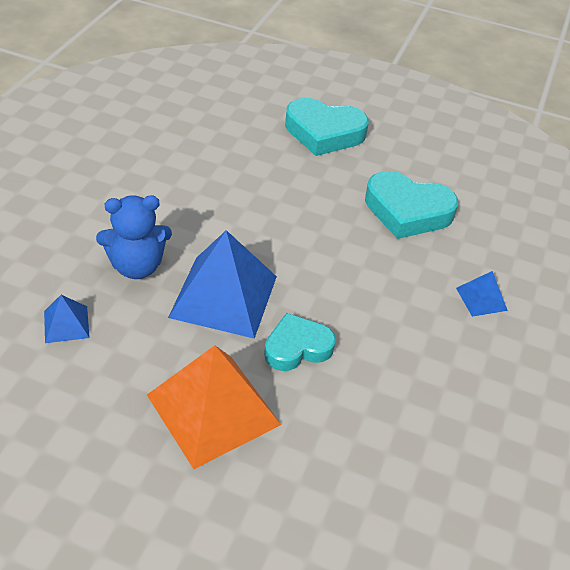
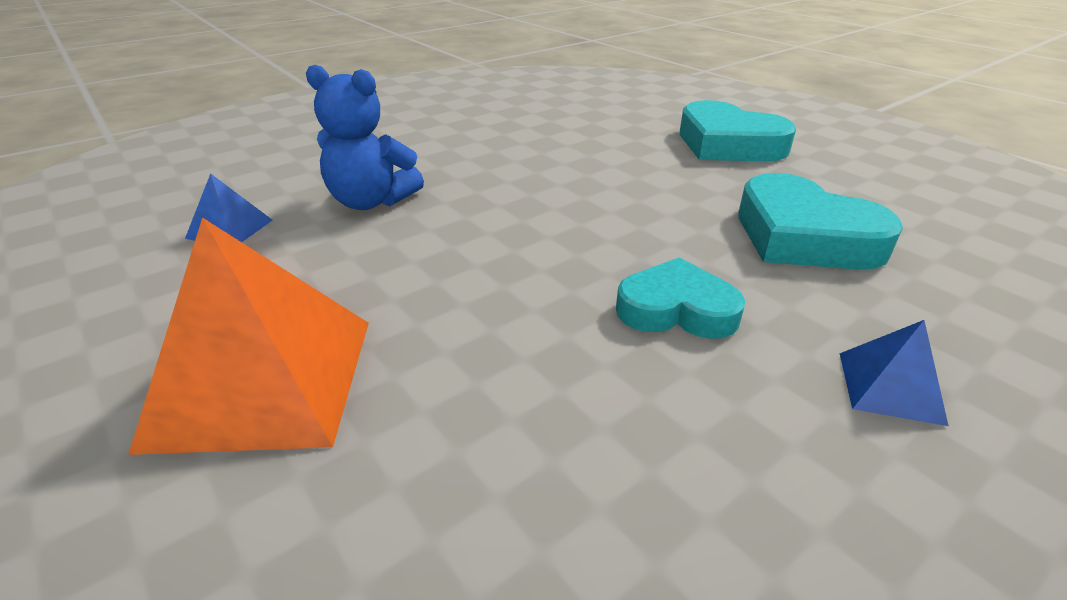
camera: 35 degrees right, 10 degrees down
(223, 296) = (438, 255): blue pyramid -> none
(297, 347) = (476, 345): turquoise heart -> turquoise heart (676, 309)

